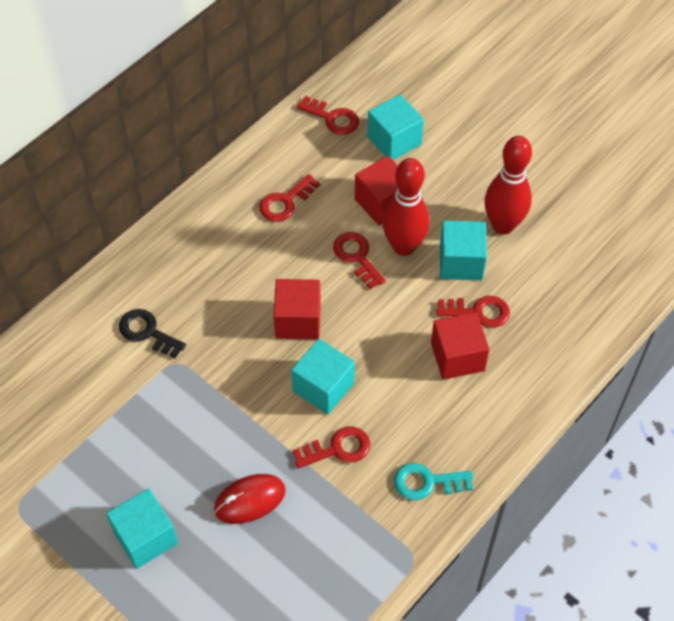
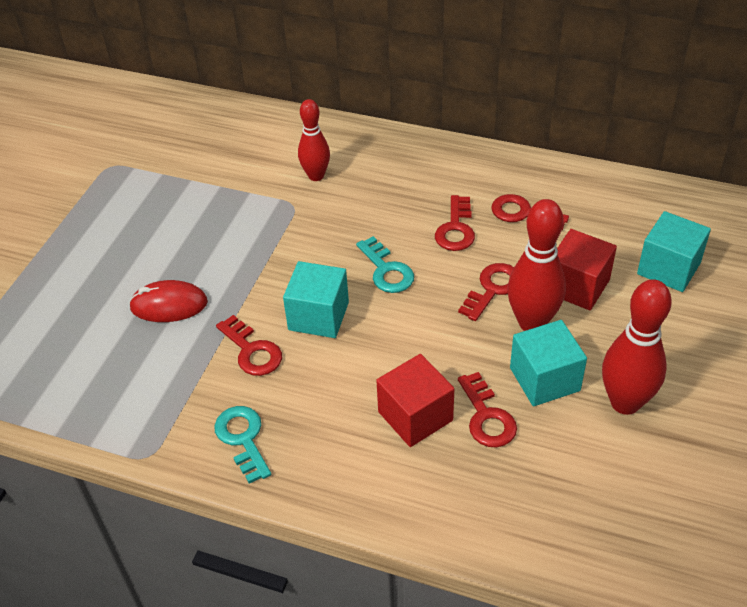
camera: 70 degrees right, 10 degrees down
(145, 537) = (107, 250): turquoise cube -> none
(147, 332) = (316, 176): black key -> red bowling pin
(249, 500) = (169, 305): red mouse -> red mouse turned 45 degrees counterclockwise
(298, 320) = (386, 270): red cube -> turquoise key
(332, 118) = (657, 211): red key -> red key (456, 229)

